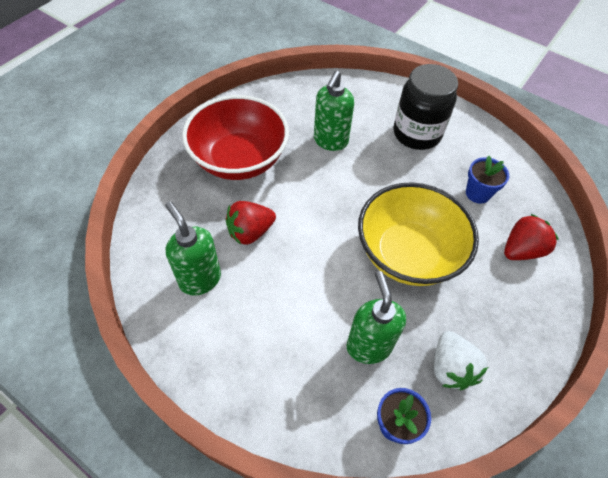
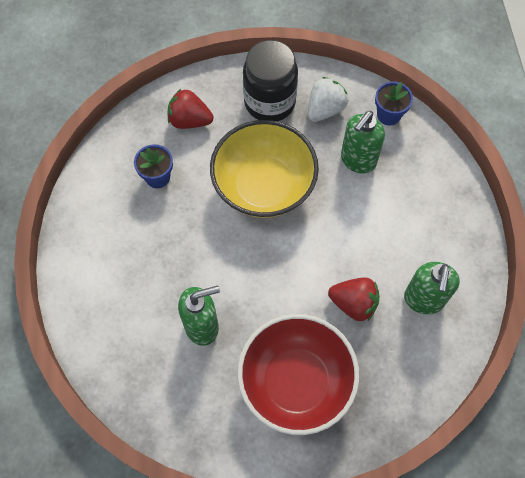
camera: 130 degrees left, 10 degrees up
(417, 134) = (126, 264): black jar -> black jar (269, 102)

